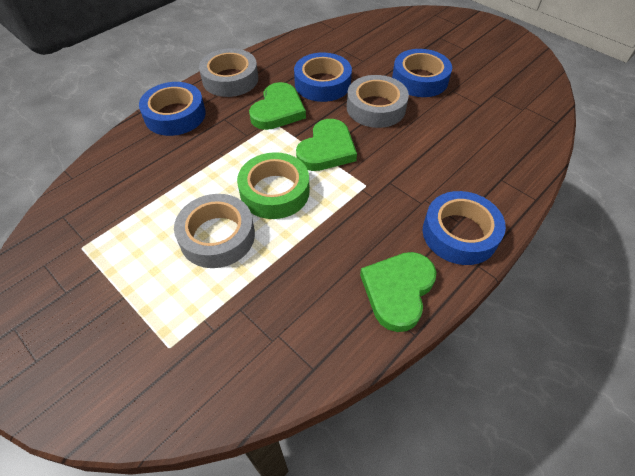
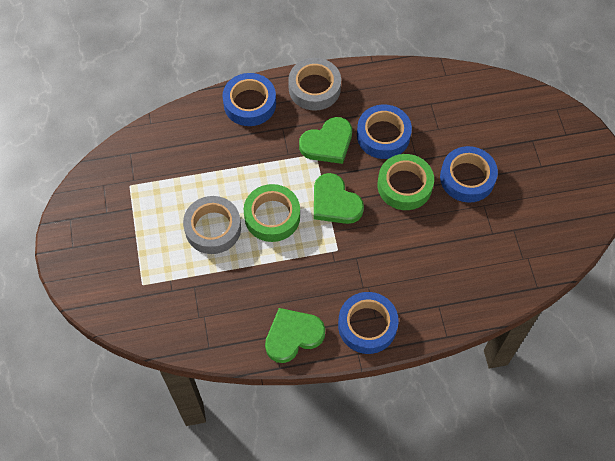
camera: 35 degrees right, 10 degrees up
(327, 149) = (335, 202): green heart -> green heart turned 75 degrees clockwise
(376, 108) = (404, 185): grey tape -> green tape

